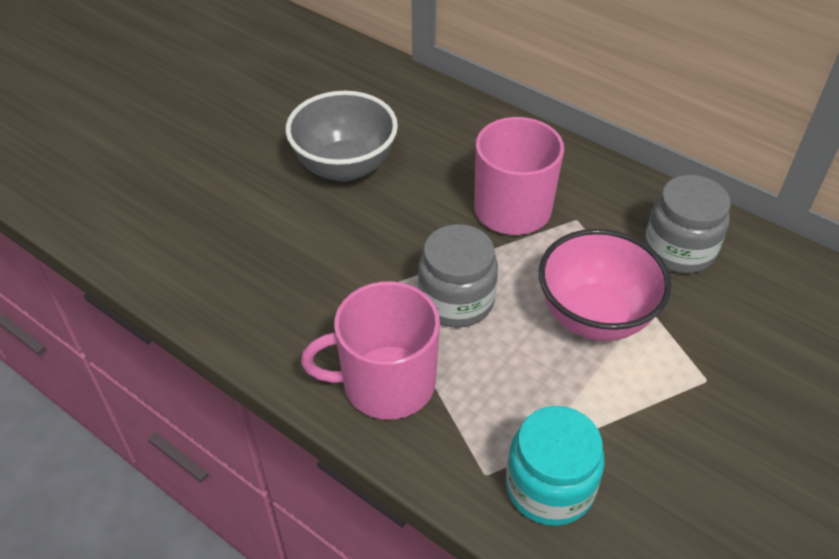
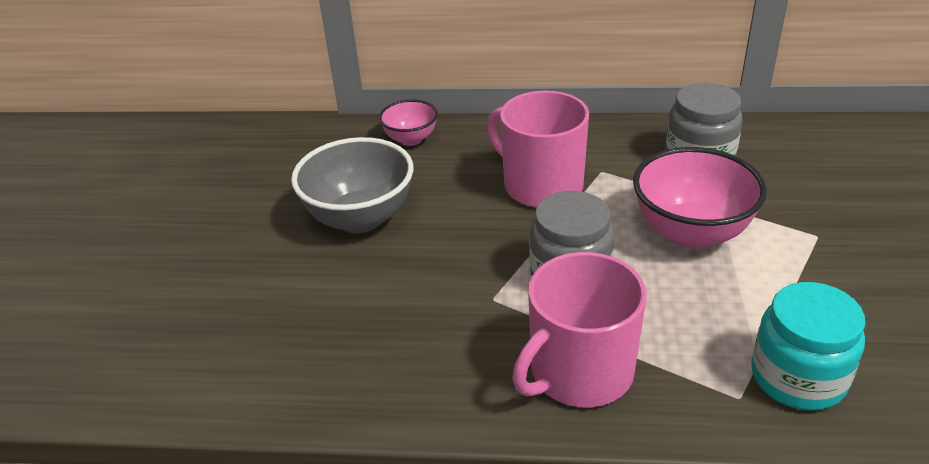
camera: 30 degrees left, 10 degrees down
(446, 111) = (411, 139): none -> pink bowl

